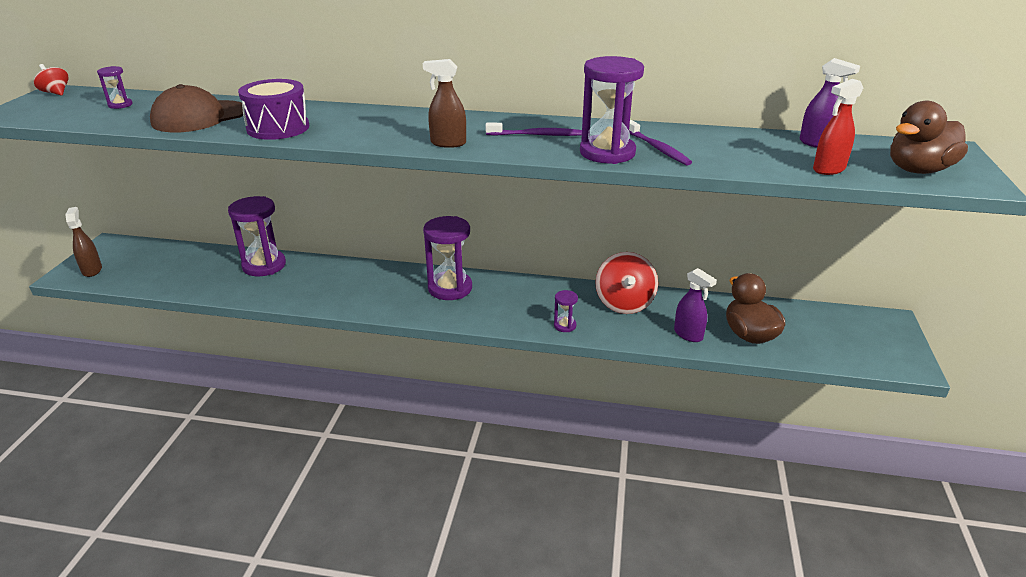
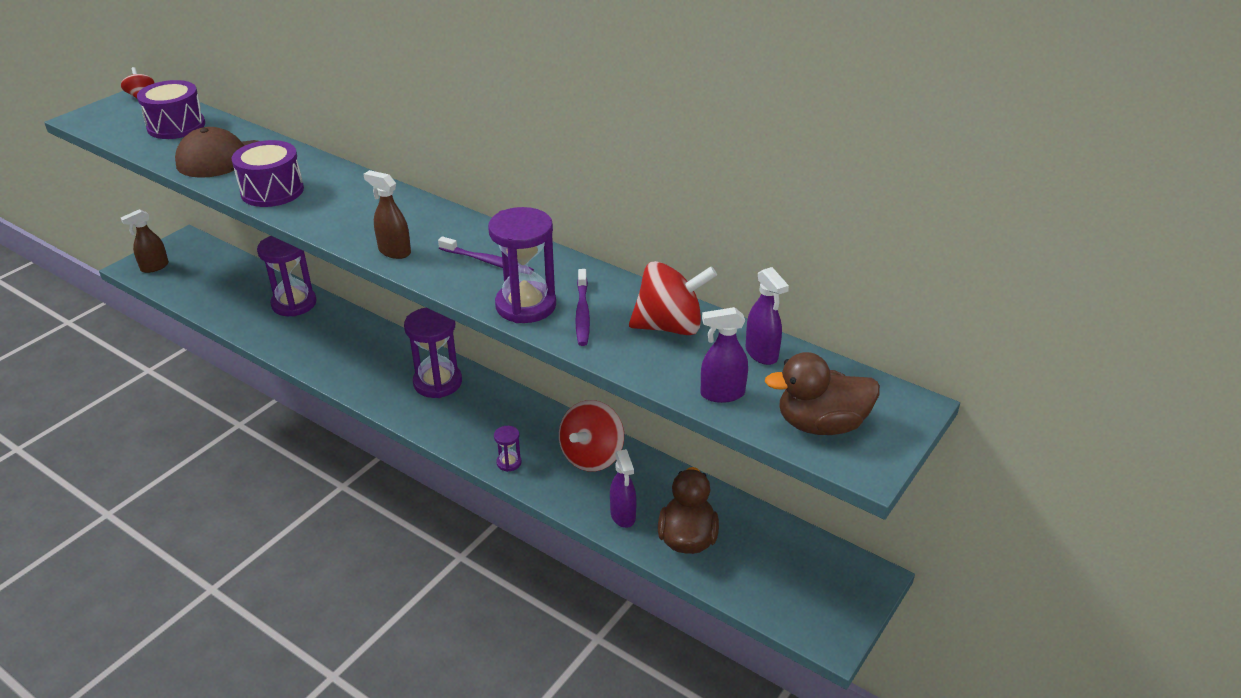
camera: 25 degrees right, 5 degrees up
(92, 270) = (154, 267): brown spray bottle -> brown spray bottle turned 135 degrees counterclockwise
(120, 105) = (176, 126): purple hourglass -> purple drum
(732, 143) = (670, 326): none -> red spinning top
(828, 169) = (722, 394): red spray bottle -> purple spray bottle

